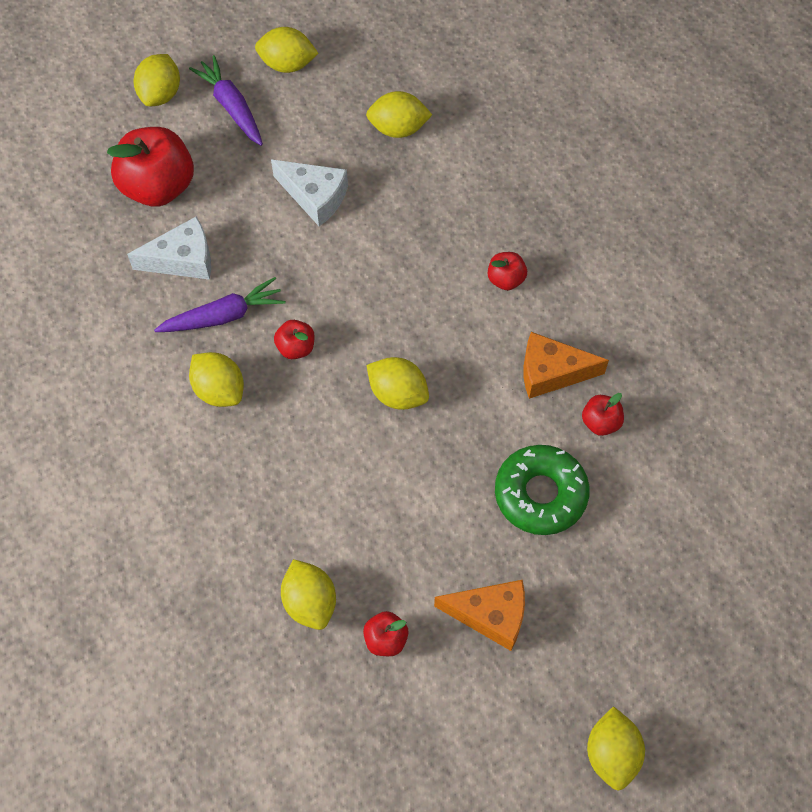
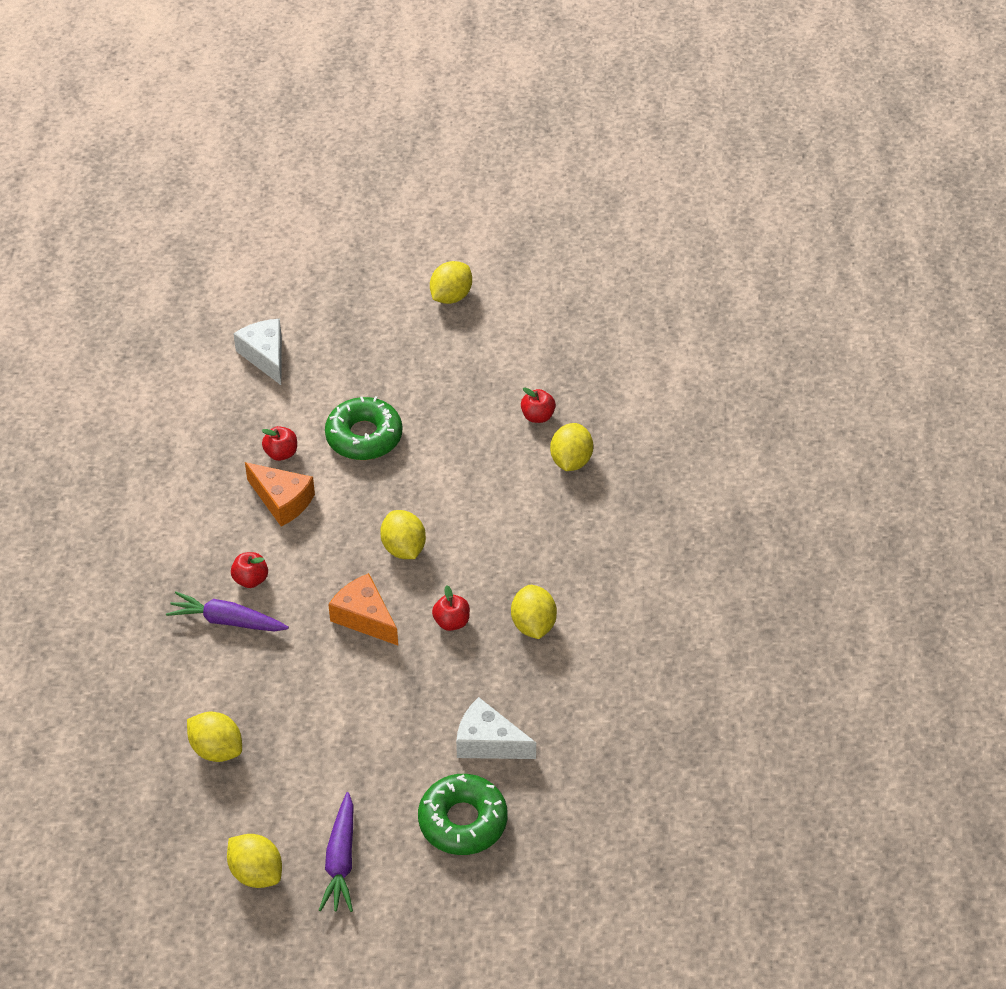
camera: 145 degrees left, 15 degrees down
(158, 186) = (463, 821): red apple -> green donut
(160, 94) = (395, 915): yellow lemon -> none
(223, 316) = (489, 678): purple carrot -> purple carrot (227, 621)
(315, 197) = (338, 731): white cheese -> white cheese (265, 356)
(490, 615) = (460, 393): orange cheese -> orange cheese (364, 617)

